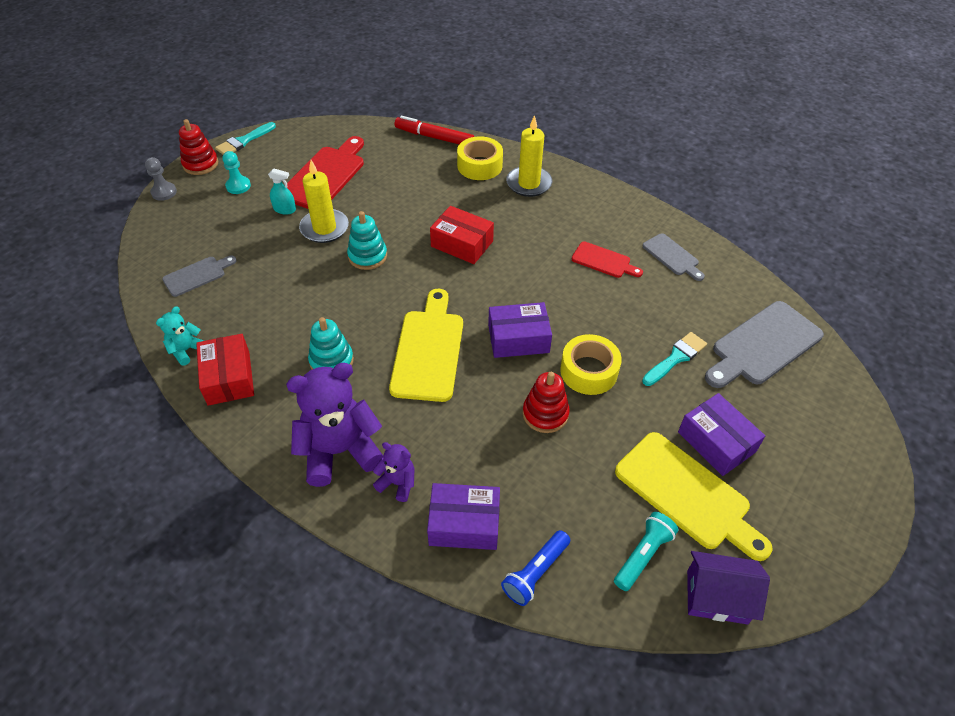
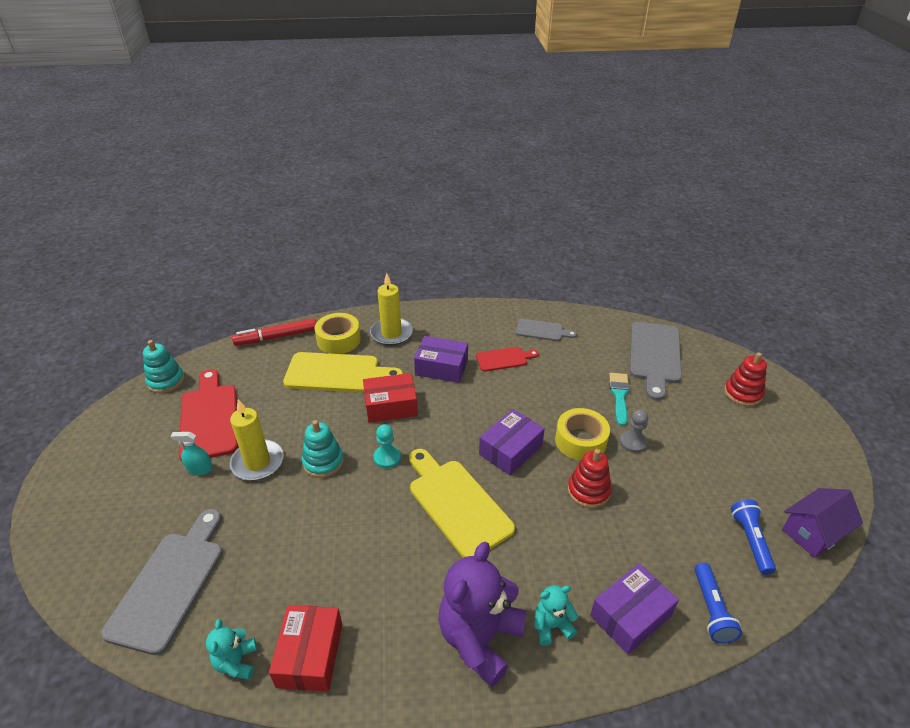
camera: 40 degrees left, 10 degrees down
(164, 192) = (41, 529): grey pawn -> grey pawn (633, 442)
(197, 275) = (170, 584): grey cutting board -> grey cutting board, size x1.81
(200, 164) = (58, 479): red stacking toy -> red stacking toy (742, 393)
(228, 378) = (310, 655): red box -> red box turned 60 degrees clockwise
(238, 186) = (125, 475): turquoise pawn -> turquoise pawn (387, 457)
(244, 141) = (87, 432): turquoise brush -> none
(284, 209) = (199, 469): turquoise spray bottle -> turquoise spray bottle turned 150 degrees counterclockwise
(331, 361) = (389, 569): turquoise stacking toy -> turquoise stacking toy (166, 381)
(397, 483) = (552, 626): purple teddy bear -> turquoise teddy bear
(643, 555) = (750, 541): turquoise flashlight -> blue flashlight
(687, 494) = (725, 480): yellow cutting board -> yellow cutting board (337, 373)
(716, 442) = (701, 434): purple box -> purple box (441, 367)

